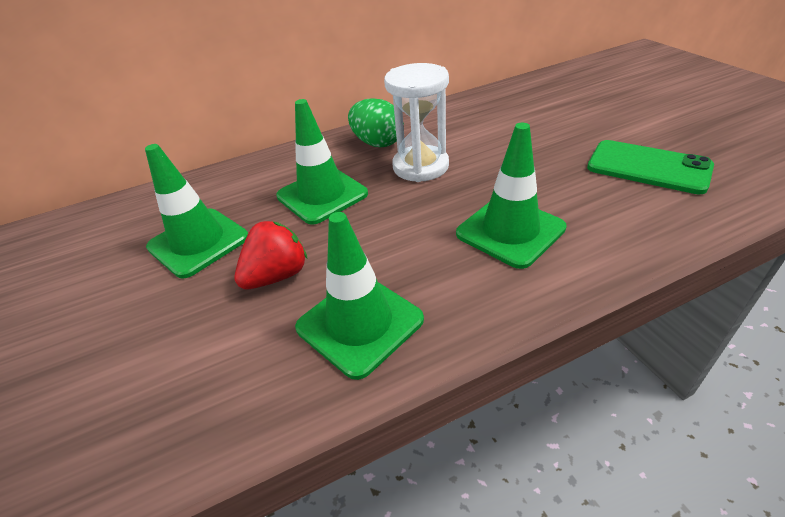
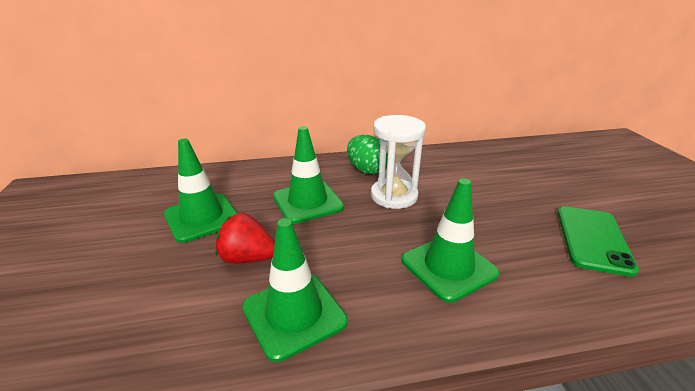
camera: 10 degrees right, 10 degrees down
(277, 276) = (247, 258): red strawberry -> red strawberry turned 135 degrees counterclockwise
(648, 167) = (593, 239): green phone -> green phone turned 60 degrees clockwise

